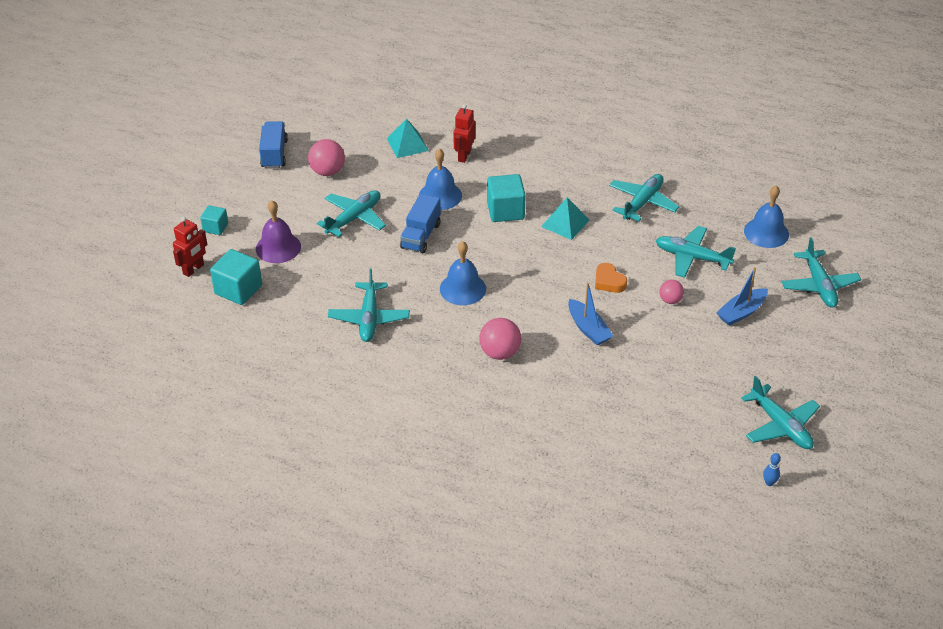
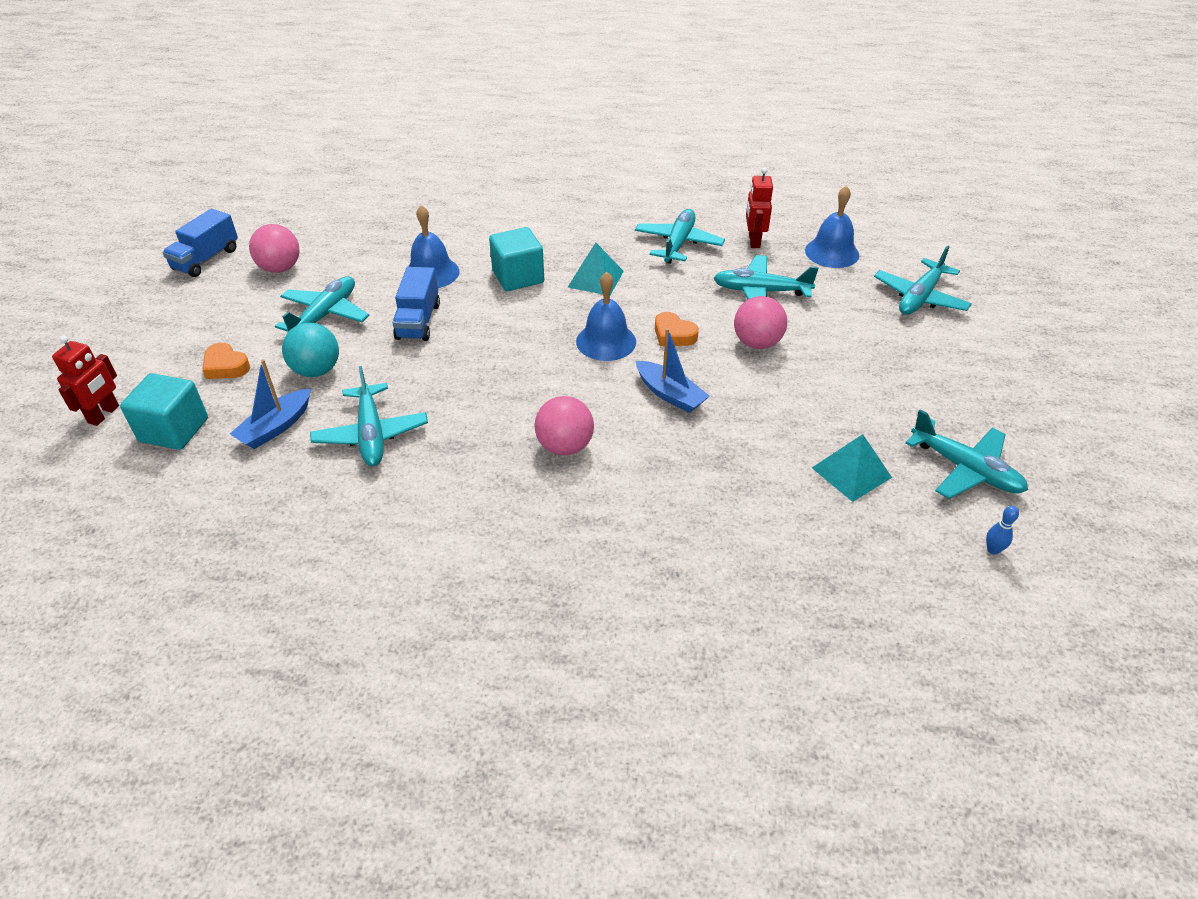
camera: 15 degrees left, 0 degrees up
(215, 227) = (133, 356): turquoise cube -> none
(274, 154) = (206, 259): blue truck -> blue truck turned 135 degrees counterclockwise
(278, 247) = (226, 366): purple bell -> orange heart
(340, 262) = (316, 370): none -> turquoise ball
(407, 144) = (376, 225): turquoise pyramid -> turquoise pyramid (851, 472)
(462, 288) = (490, 374): blue bell -> blue bell (606, 341)
(464, 156) = (449, 227): red robot -> red robot (754, 241)
(670, 300) = (757, 343): pink ball -> pink ball, size x1.65
(741, 312) = (847, 342): blue boat -> blue boat (275, 427)
(819, 285) = (919, 297): turquoise plane -> turquoise plane turned 60 degrees clockwise

